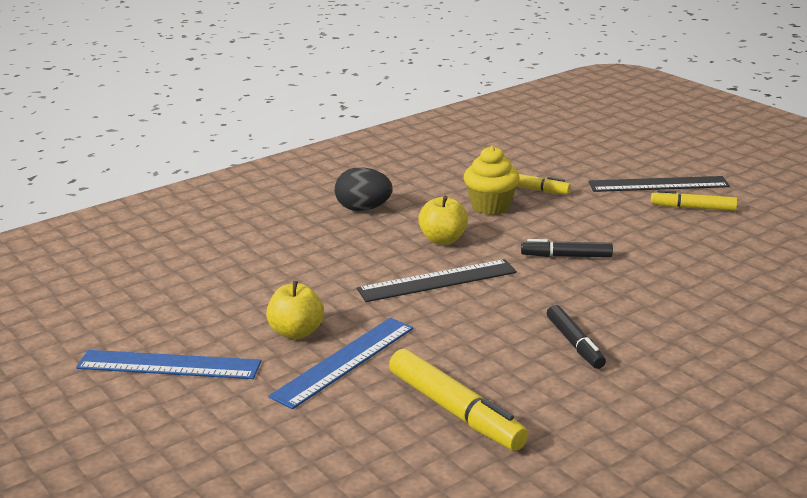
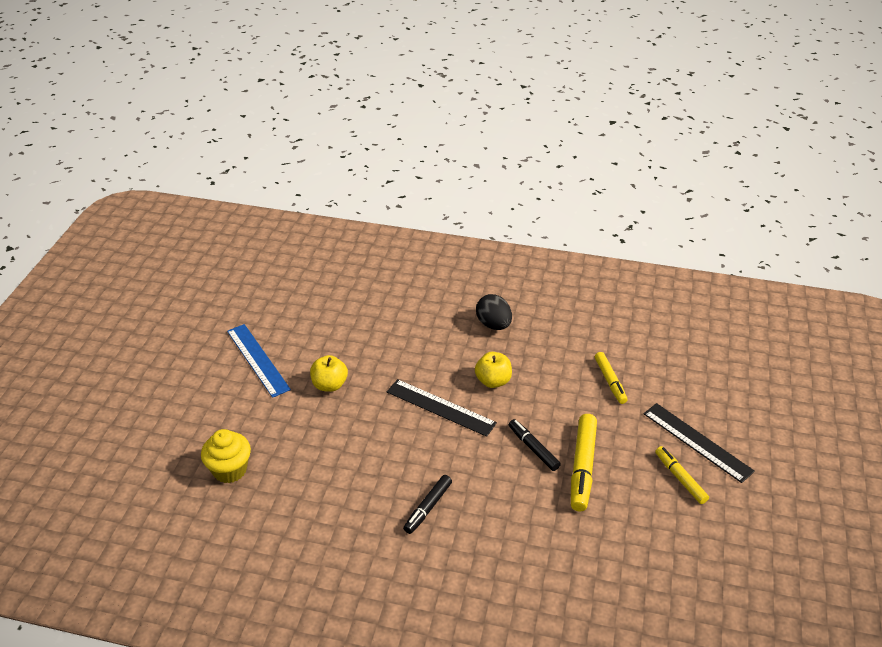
camera: 50 degrees right, 15 degrees up
(344, 361) = (319, 421): blue ruler -> none
(455, 411) = (311, 493): yellow marker -> yellow marker (582, 467)
(490, 206) = (562, 377): yellow cupcake -> yellow cupcake (230, 470)

